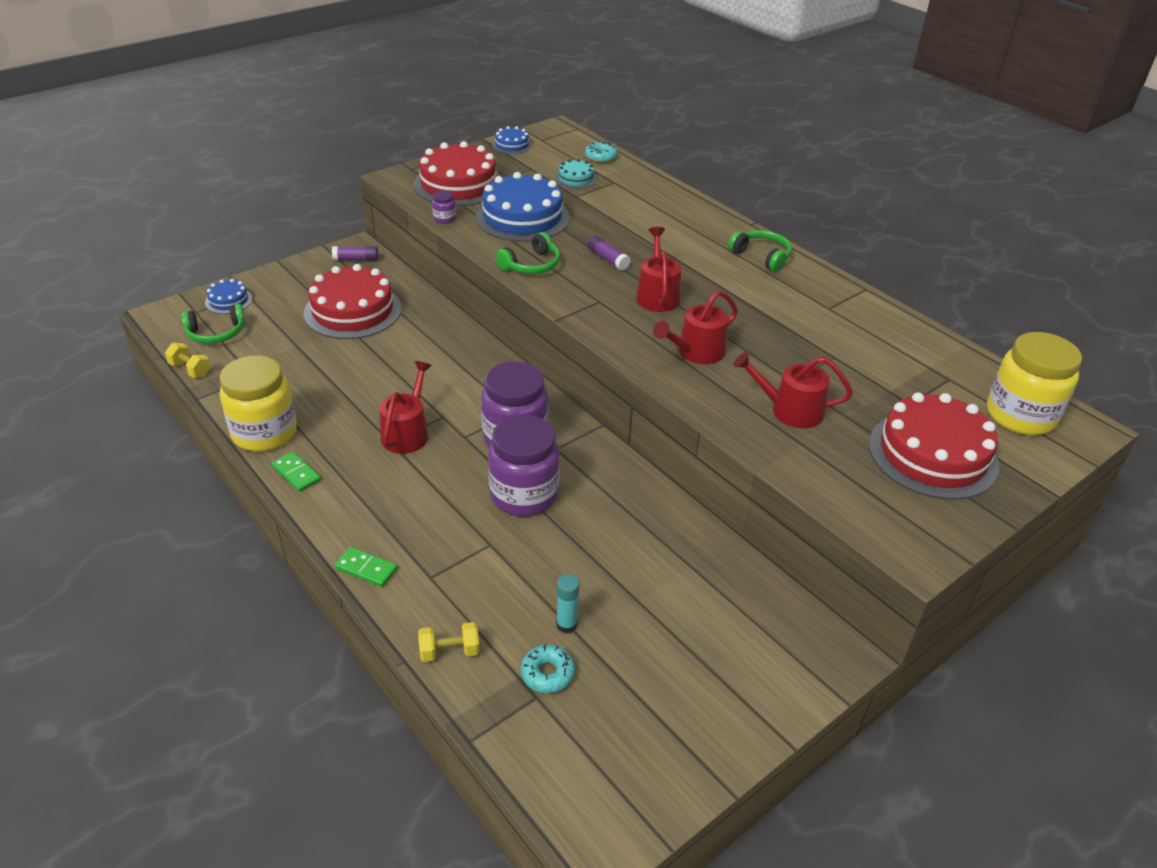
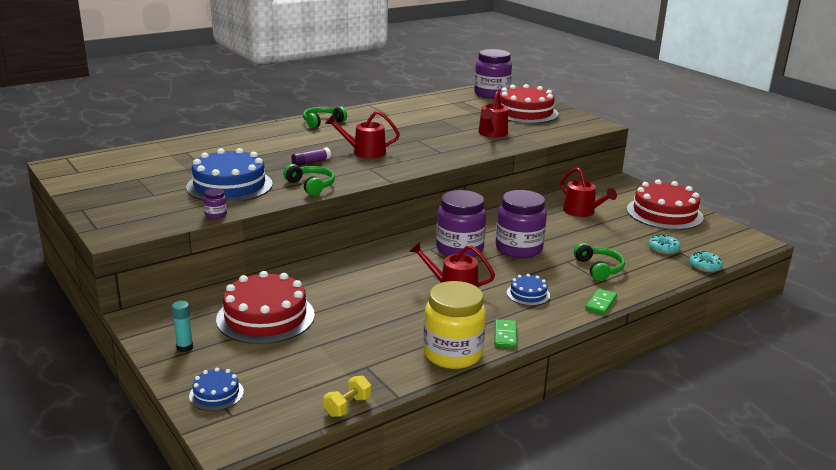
camera: 85 degrees left, 15 degrees down
(216, 333) = (282, 396): green headphones -> green headphones (599, 268)
(296, 473) = (505, 335): green domino -> green domino turned 45 degrees counterclockwise
(356, 259) = (164, 317): purple glue stick -> none
(449, 651) = (659, 275): yellow dumbbell -> none
(458, 184) = (148, 208): red cake -> red cake (664, 213)
(512, 145) = (79, 184): blue cake -> blue cake (528, 294)
(566, 625) = (626, 242): turquoise glue stick -> turquoise glue stick (185, 347)
(576, 179) = (170, 164): turquoise cake -> none
(600, 157) = (134, 153): turquoise donut -> turquoise donut (705, 266)
(696, 352) = (434, 148): red watering can -> red watering can (582, 212)
(1020, 415) = (491, 94): yellow jar -> purple jar

